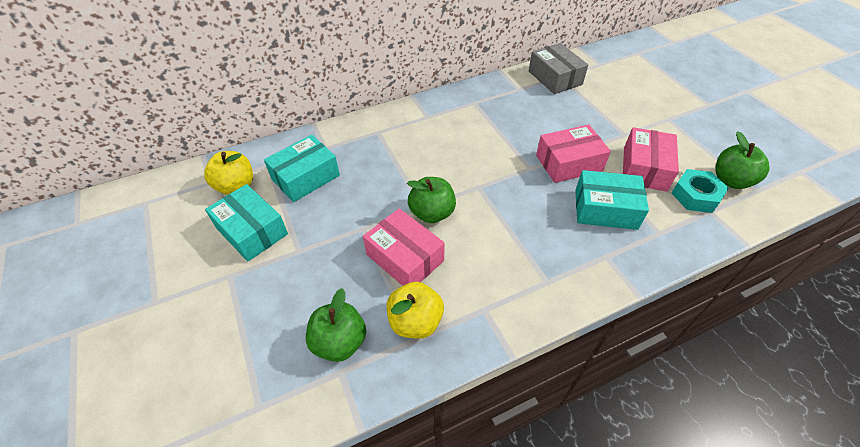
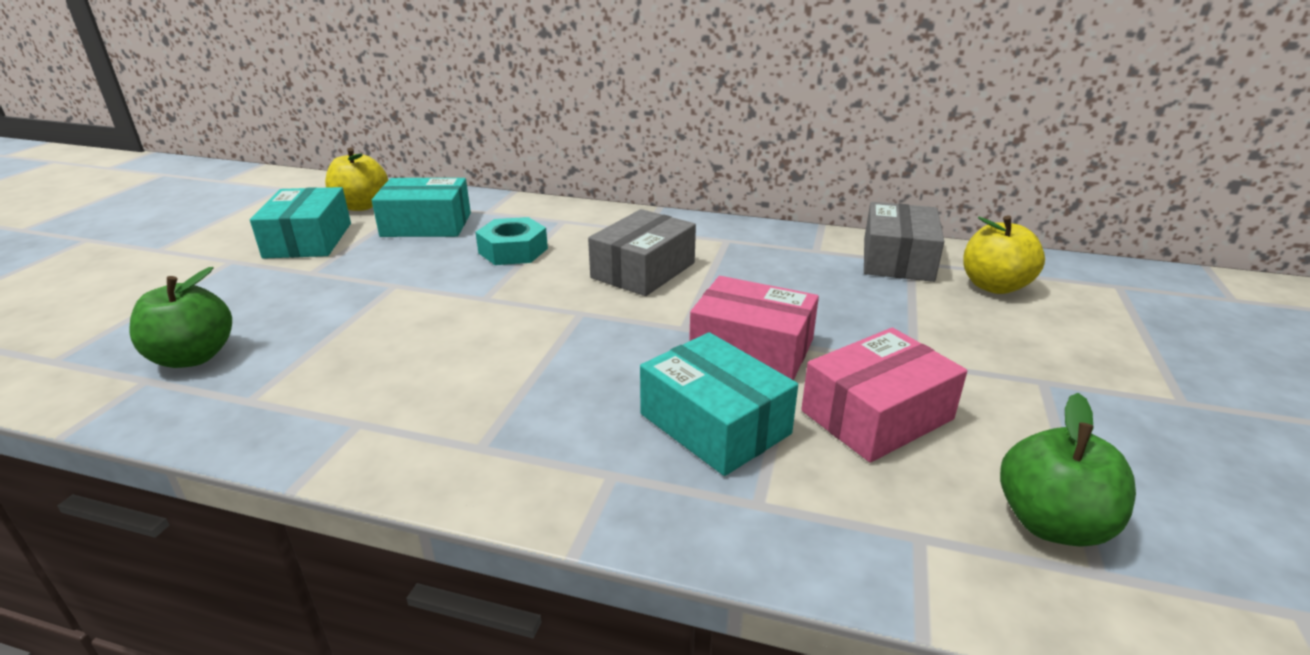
camera: 40 degrees right, 20 degrees down
(405, 257) = (381, 328): pink box -> none
(415, 321) = (278, 386): yellow apple -> yellow apple (994, 286)
(432, 213) = (482, 308): green apple -> none
(467, 144) = (643, 270): none -> grey box
(696, 196) = (923, 500): turquoise nut -> turquoise nut (513, 251)

